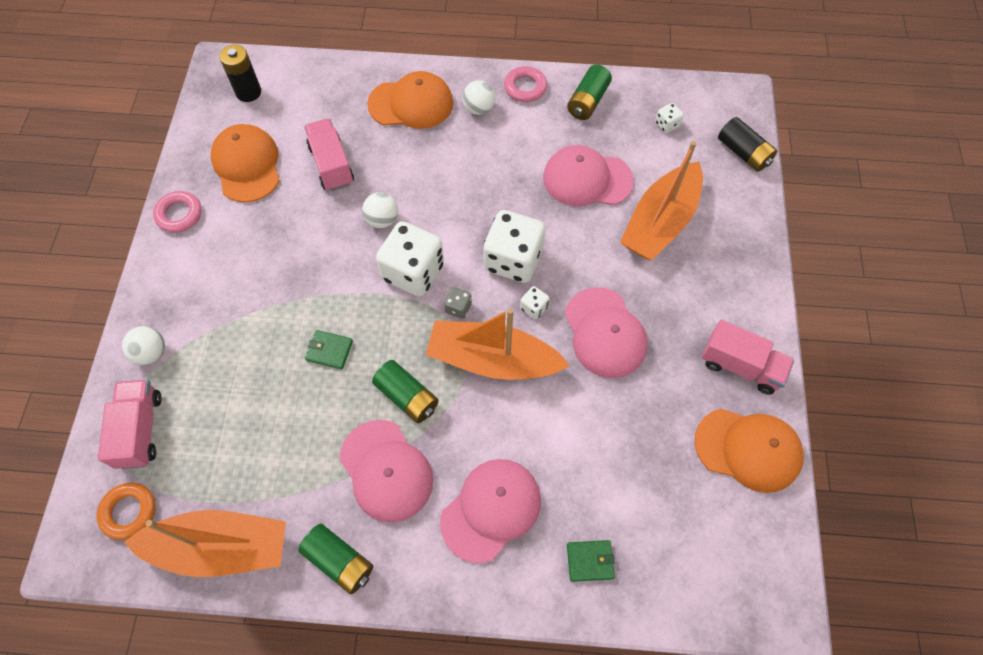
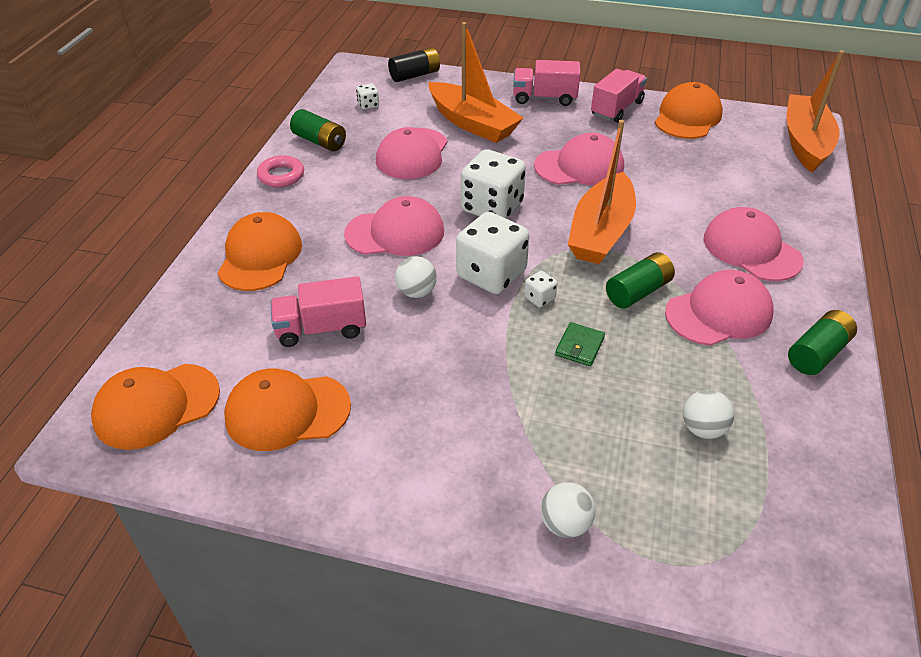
camera: 80 degrees left, 20 degrees down
(129, 512) = (791, 546): orange ring -> none
(140, 430) = (678, 536): pink truck -> pink truck (544, 98)
(179, 214) = (344, 491): pink ring -> none
(220, 547) = (820, 452): orange boat -> orange boat (805, 142)
(248, 92) = (156, 406): black battery -> orange cap
(458, 308) = (540, 248): grey dice -> none
(459, 189) = (395, 233): none -> pink cap
(479, 109) = (293, 208): white ball -> white ball (703, 429)
(534, 308) = (548, 201): white dice -> white dice (539, 298)
(590, 561) = (789, 202): green wallet -> none

